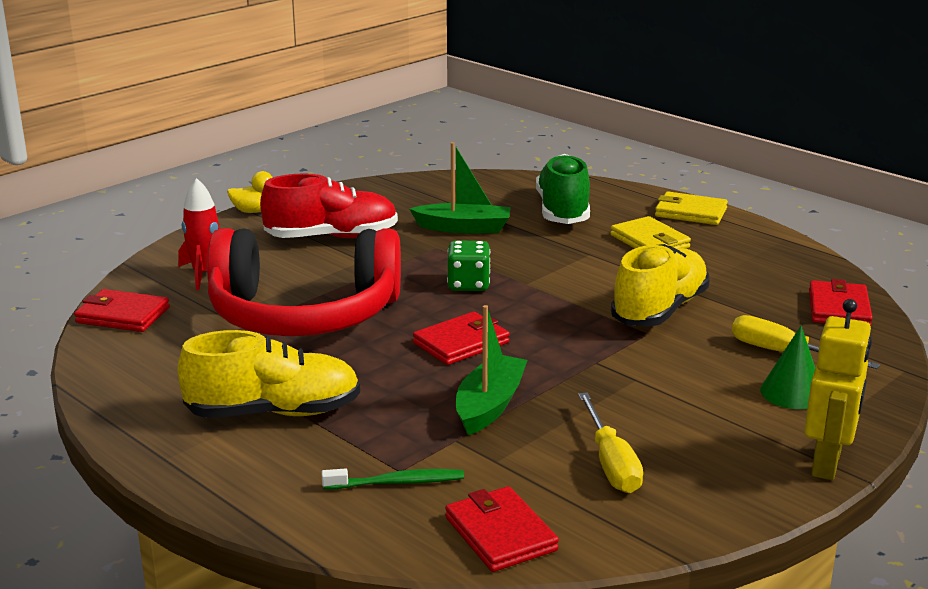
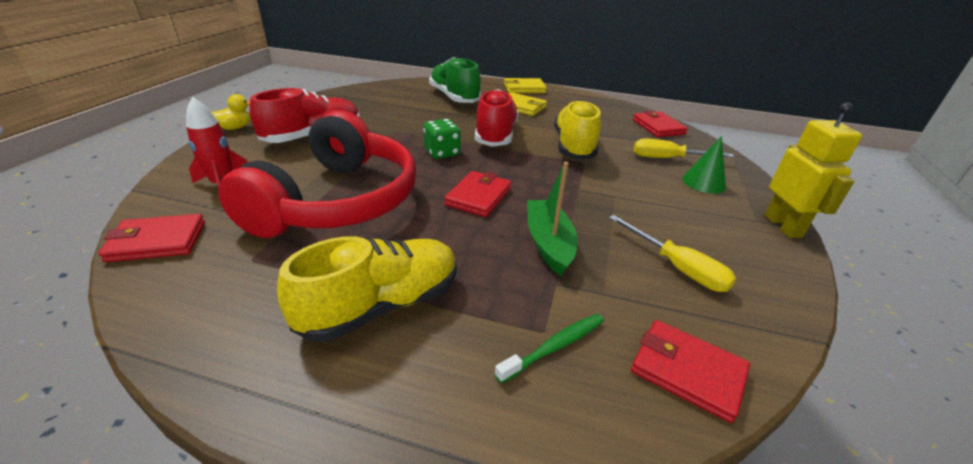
camera: 30 degrees left, 10 degrees up
(304, 314) = (337, 201): red headphones -> red headphones turned 45 degrees counterclockwise
(463, 228) = (403, 116): green boat -> none
(564, 275) = (496, 135): none -> red shoe

